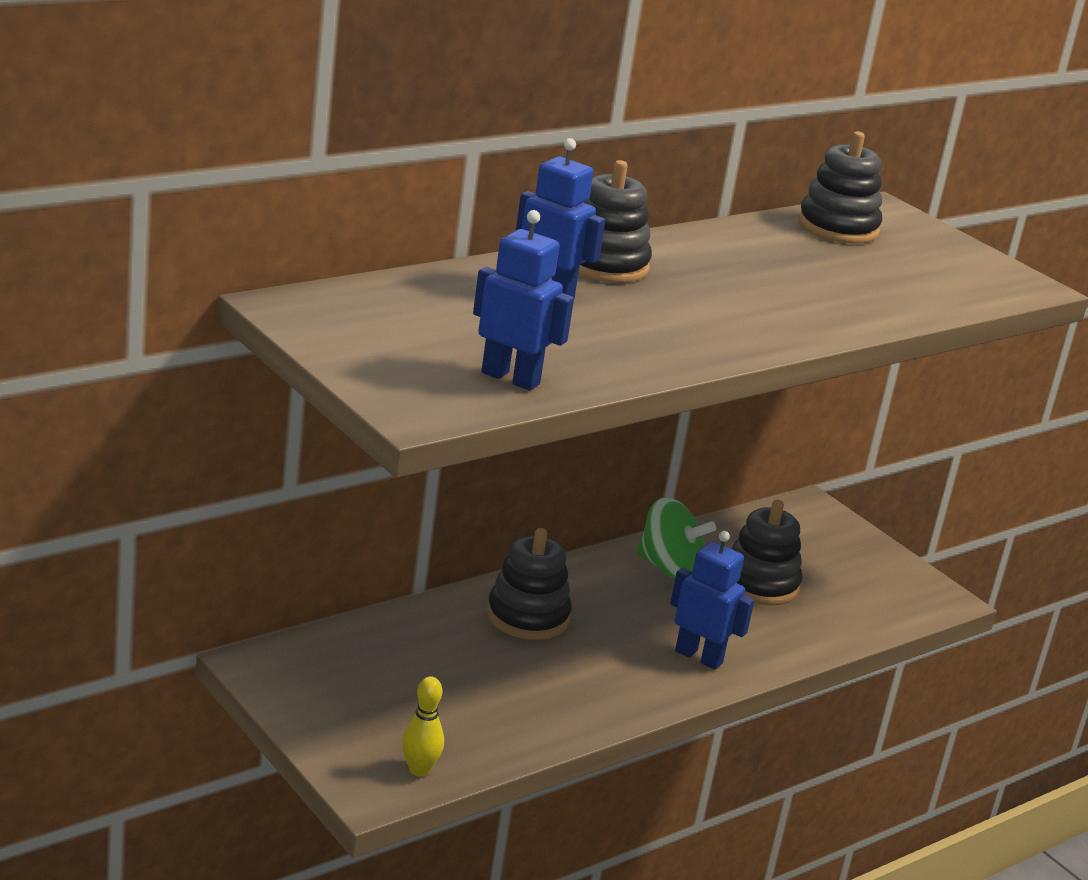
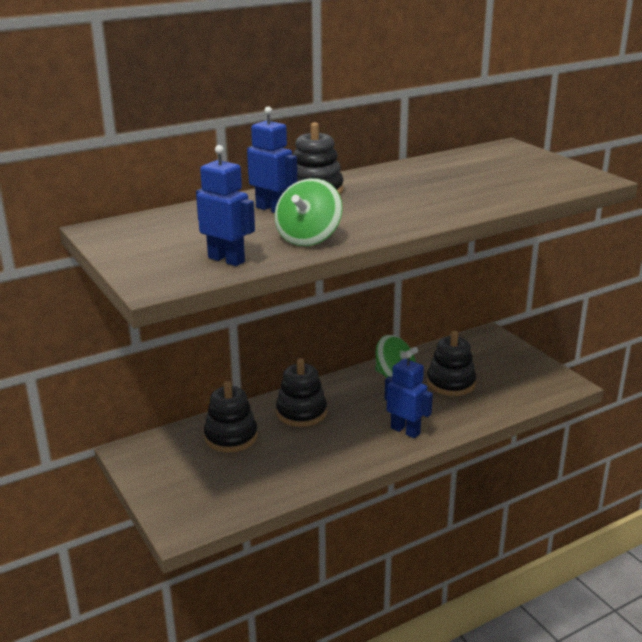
camera: 10 degrees right, 0 degrees up
(419, 770) = (212, 514): yellow bowling pin -> none
(622, 351) = (308, 238): none -> green spinning top
(838, 228) = (475, 158): black stacking toy -> black stacking toy (231, 437)

